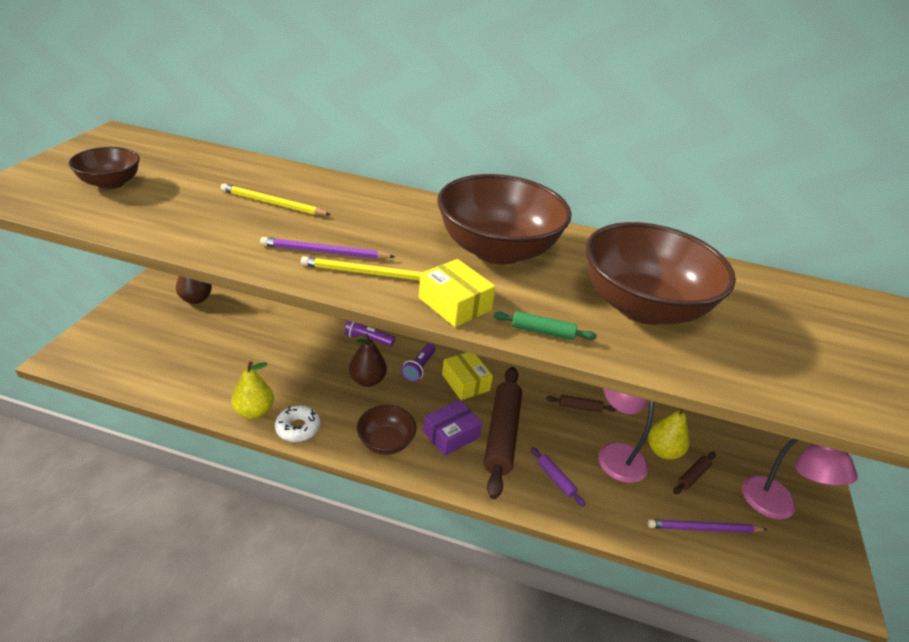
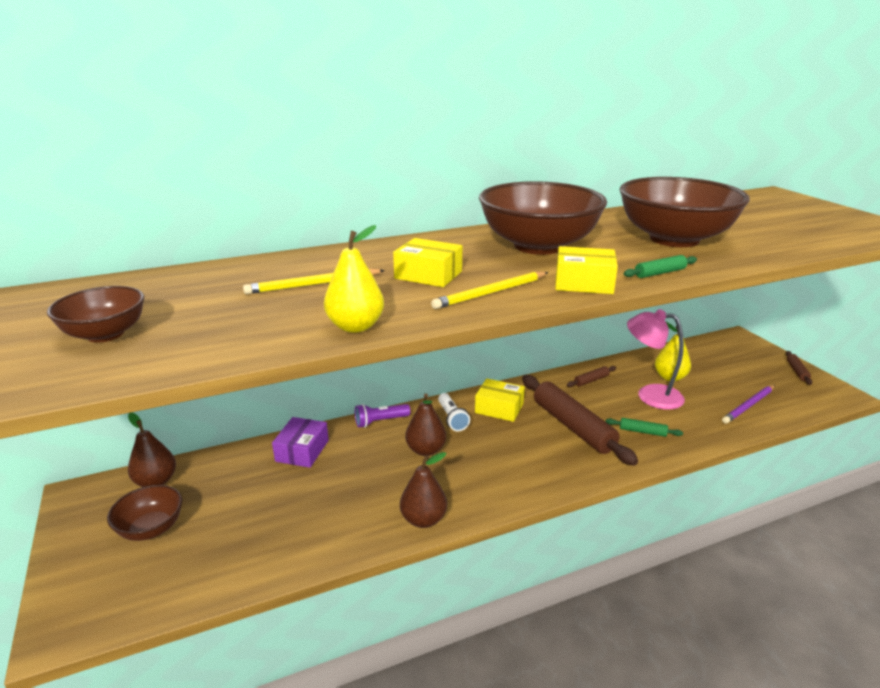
camera: 35 degrees left, 10 degrees down
(254, 411) = (365, 533): yellow pear -> yellow pear (355, 327)
(298, 428) = (423, 519): white donut -> brown pear
(325, 252) = (432, 295): purple pencil -> none
(358, 234) = (428, 275): none -> yellow box
(386, 442) = (506, 483): brown bowl -> brown bowl (151, 528)
(419, 368) = (452, 418): purple flashlight -> white flashlight
(451, 434) = (541, 447): purple box -> purple box (302, 451)
(555, 479) = (642, 431): purple rolling pin -> green rolling pin
(693, 476) = (703, 381): brown rolling pin -> brown rolling pin (797, 371)
(776, 507) = (759, 372): pink lamp -> none

